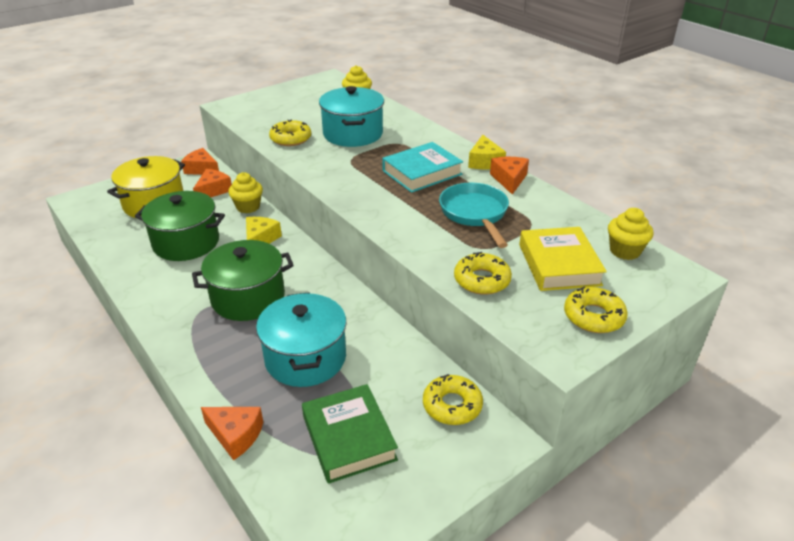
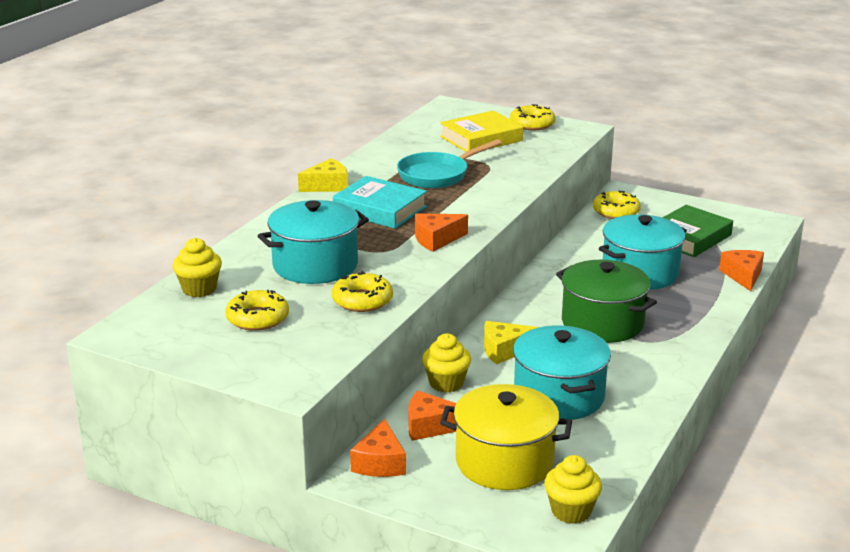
camera: 115 degrees left, 10 degrees down
(186, 242) = (558, 396): green pot -> turquoise pot
(482, 280) = (533, 159): yellow donut -> yellow donut (257, 318)
(509, 180) = (357, 171): orange cheese -> orange cheese (436, 239)
(625, 251) = (437, 122): yellow cupcake -> yellow cupcake (571, 511)

